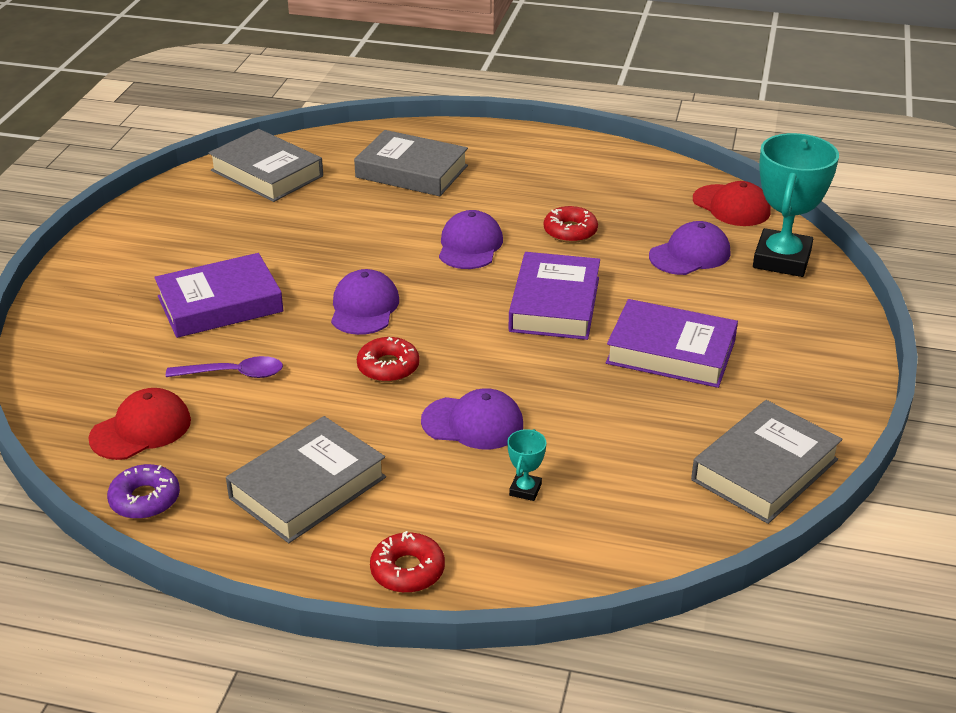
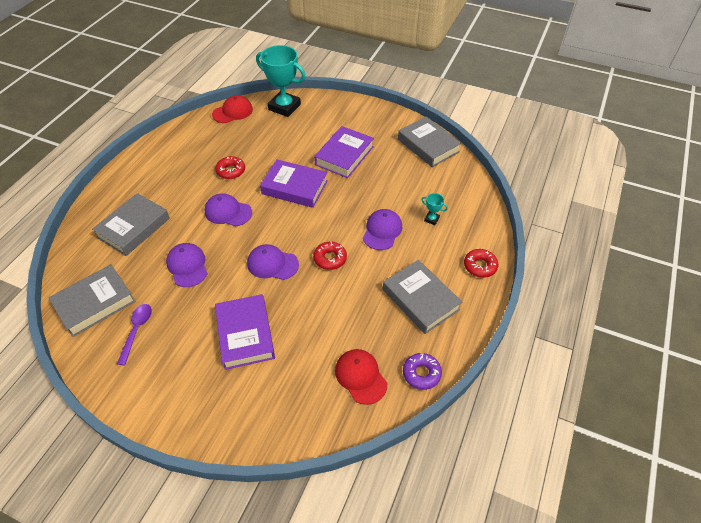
camera: 80 degrees left, 15 degrees up
(233, 374) = (319, 329): purple spoon -> purple spoon (137, 331)
(690, 254) = (269, 134): purple cap -> purple cap (187, 266)

